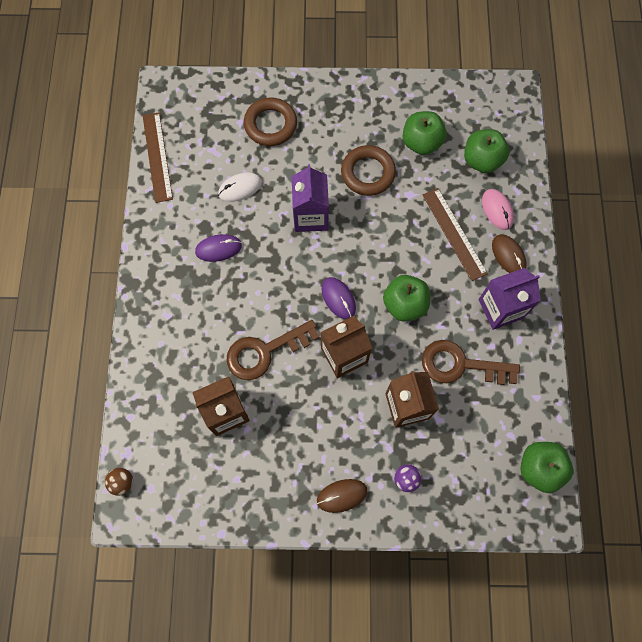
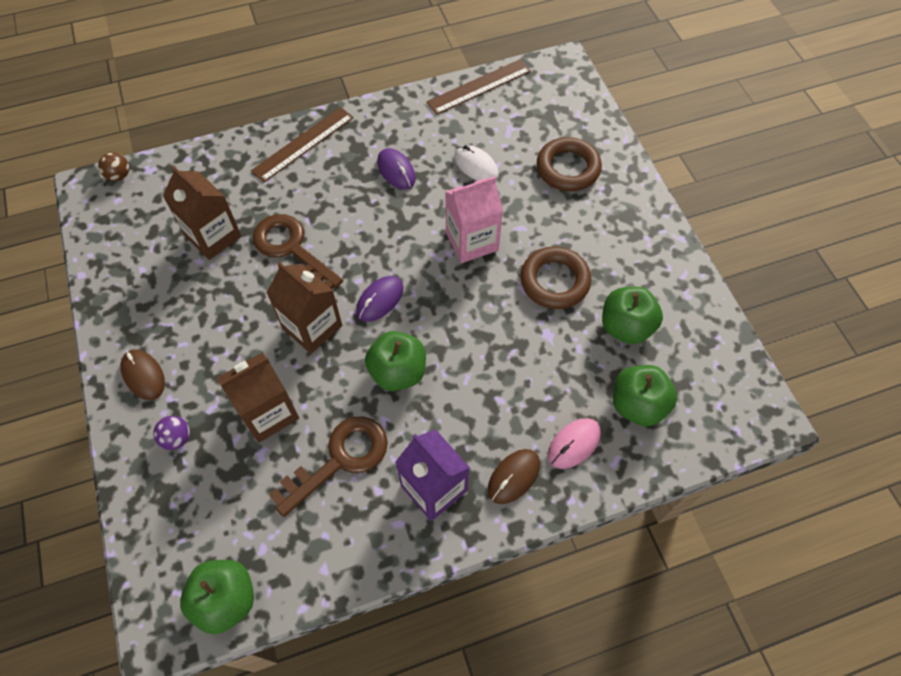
camera: 70 degrees right, 10 degrees down
(310, 216) = (472, 241): purple carton -> pink carton
(454, 233) = (517, 401): brown ruler -> brown ruler (303, 144)
(460, 365) = (339, 459): brown key -> brown key turned 60 degrees clockwise

